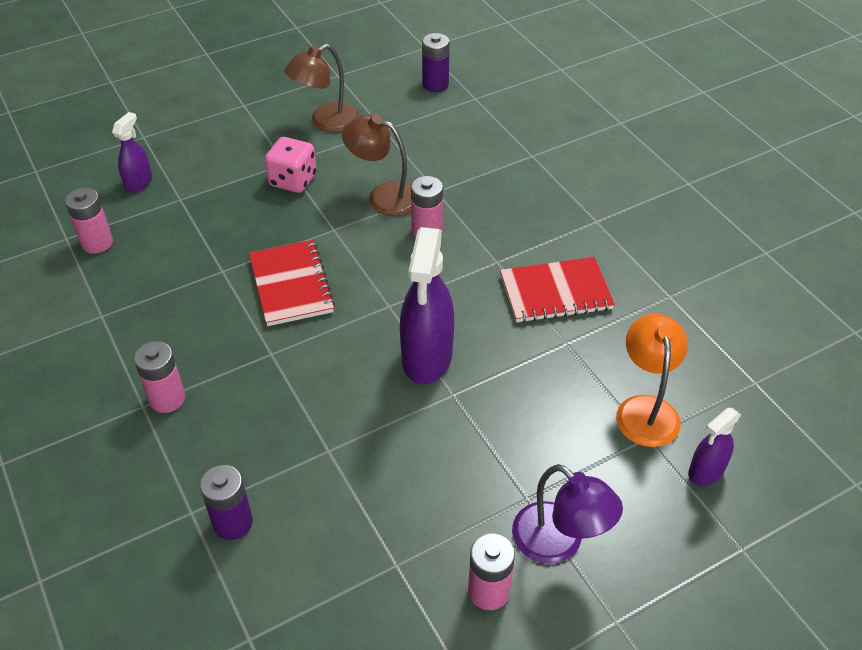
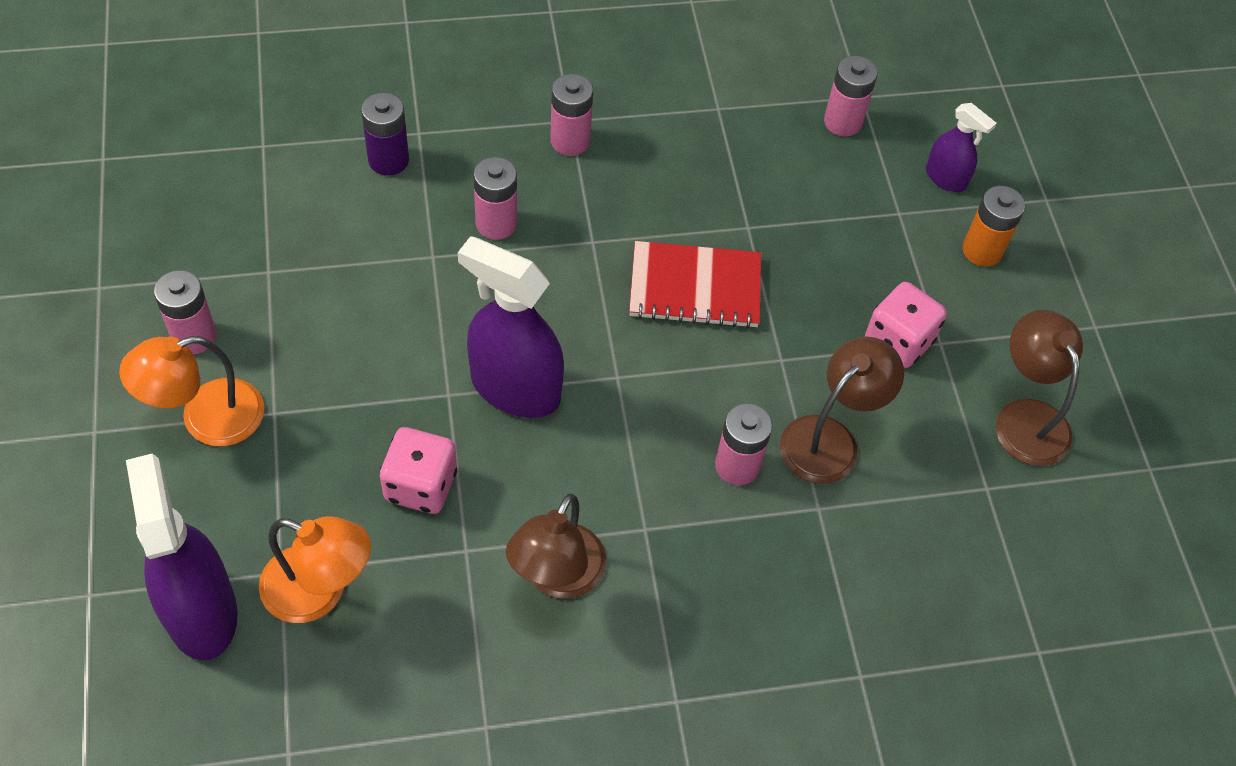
camera: 105 degrees right, 10 degrees up
(200, 157) = (982, 250): none -> orange battery
(276, 419) = (496, 223): none -> pink battery
(435, 84) = (1092, 604): purple battery -> none
(534, 383) = (420, 485): none -> pink dice
(555, 292) = (556, 577): red notebook -> brown lamp
(559, 543) = (206, 418): purple lamp -> orange lamp
(706, 471) = (201, 612): purple spray bottle -> purple spray bottle, size x1.87

